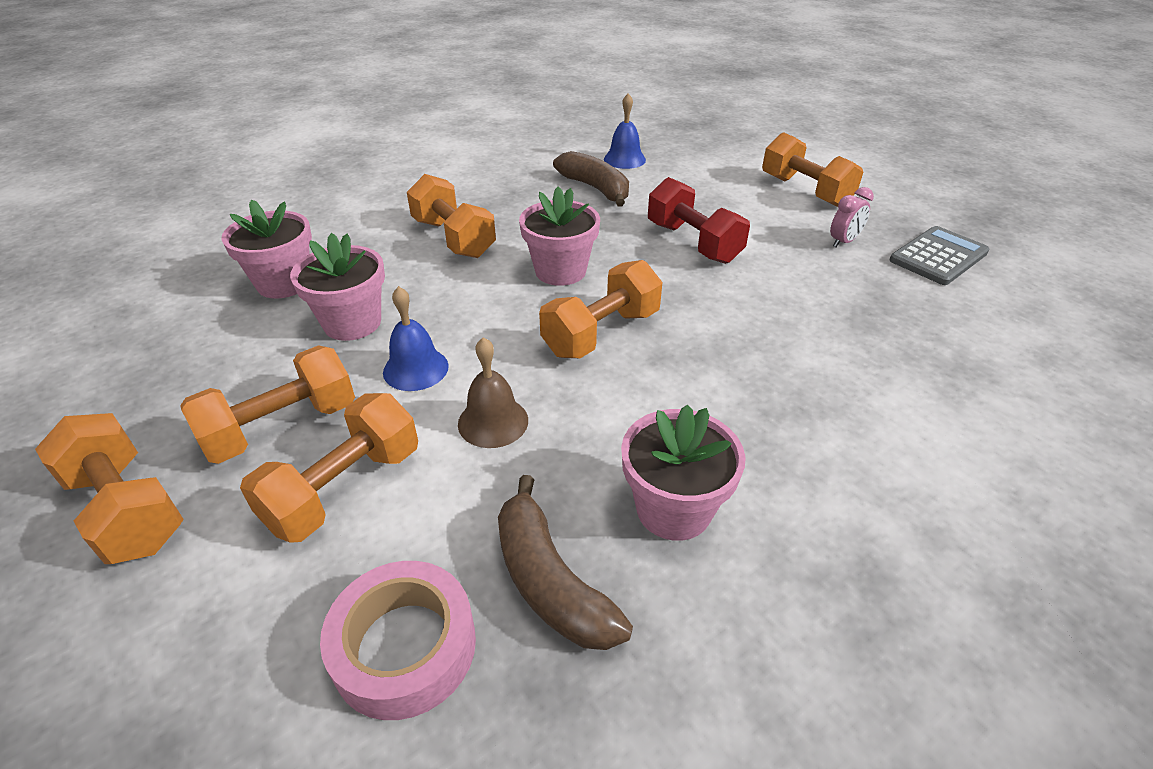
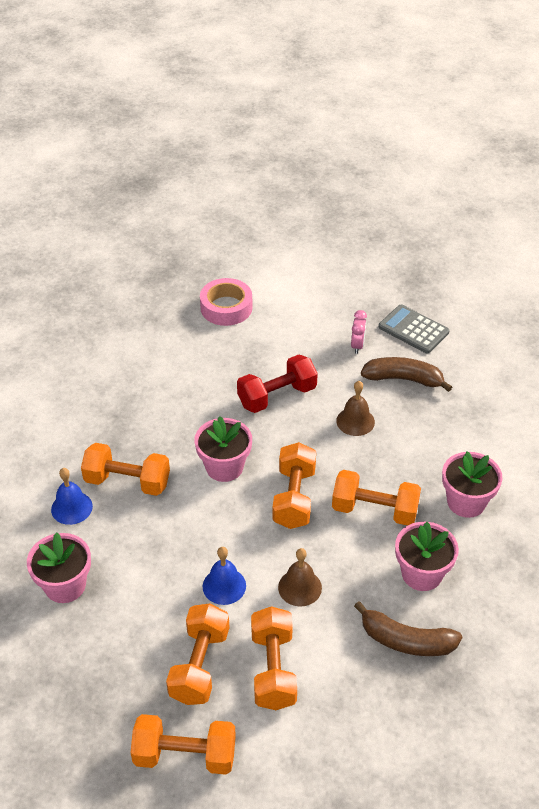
camera: 40 degrees left, 5 degrees up
(352, 323) = (149, 583): pink flower pot -> pink flower pot (466, 502)
(404, 647) = (381, 706): pink tape -> pink tape (226, 307)
(596, 188) = (169, 380): brown banana -> brown banana (404, 379)
(624, 159) = (157, 339): blue bell -> blue bell (71, 508)
(693, 243) = (277, 396): red dumbbell -> red dumbbell turned 45 degrees counterclockwise
(764, 302) = (355, 421): none -> brown bell
(805, 191) = (300, 308): orange dumbbell -> orange dumbbell (374, 510)
(938, 257) = (413, 329): grey calculator -> grey calculator turned 60 degrees counterclockwise

